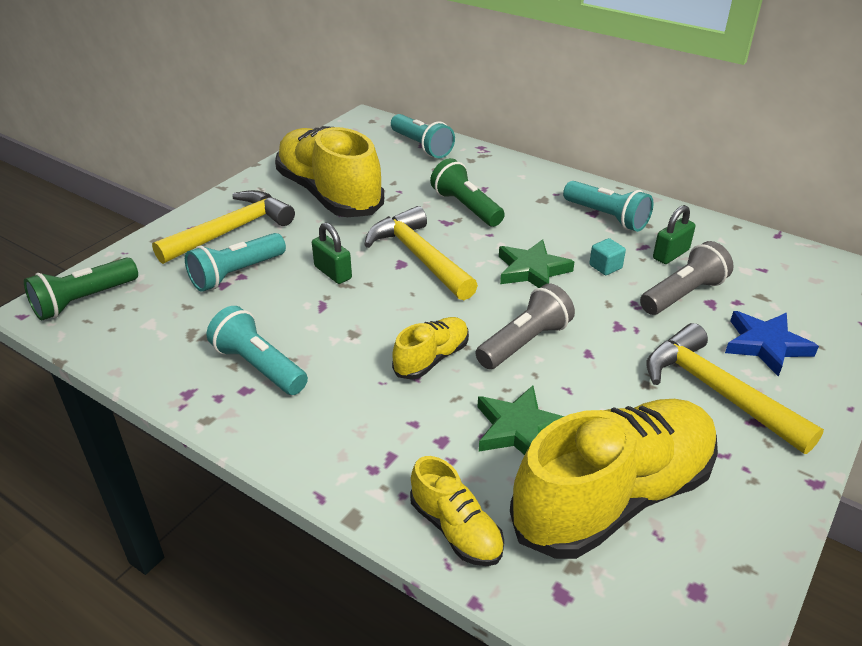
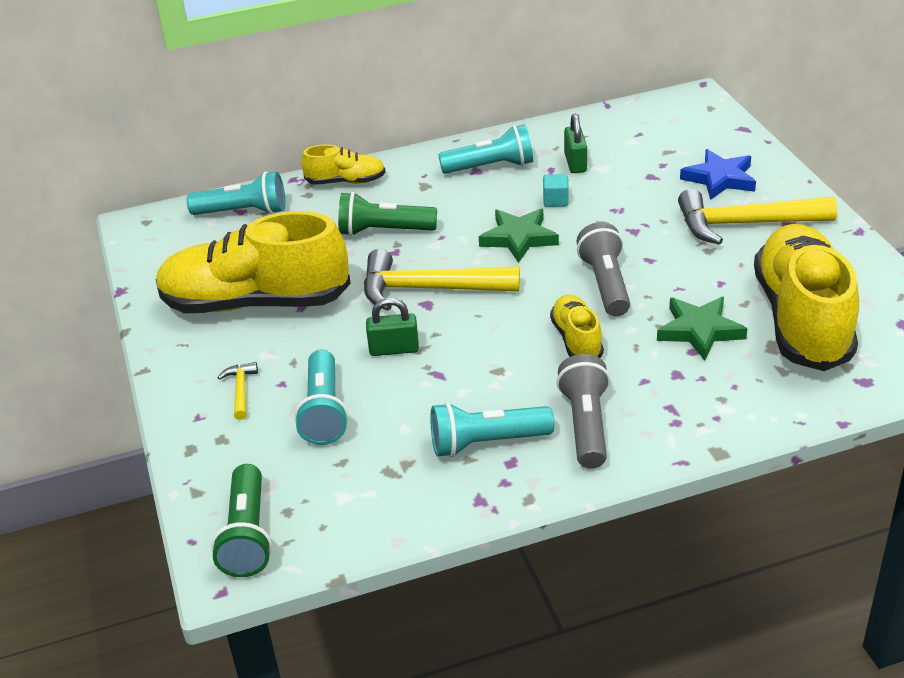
camera: 50 degrees left, 0 degrees up
(231, 231) = (241, 390): yellow hammer -> yellow hammer, size x0.44
(456, 529) = (772, 404): yellow shoe -> yellow shoe (346, 181)
(683, 294) = (629, 183): grey flashlight -> grey flashlight (586, 425)

